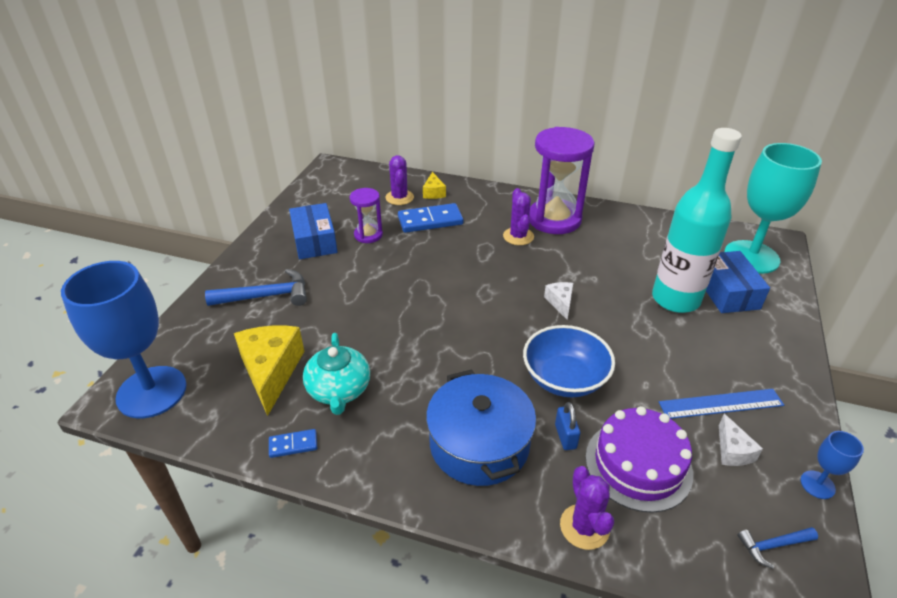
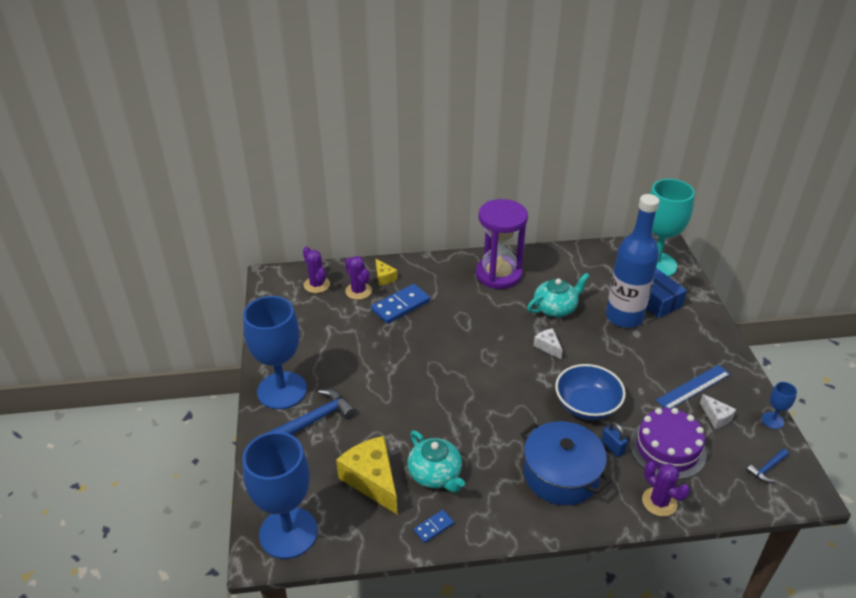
camera: 25 degrees left, 0 degrees up
(259, 261) = (282, 390): none -> blue goblet
(314, 240) = (316, 355): blue box -> none
(368, 235) = (358, 335): purple hourglass -> none
(518, 236) = (481, 299): purple cactus -> purple cactus (317, 285)
(597, 267) = (555, 308): none -> turquoise teapot
(675, 299) = (624, 317): turquoise bottle -> blue bottle

